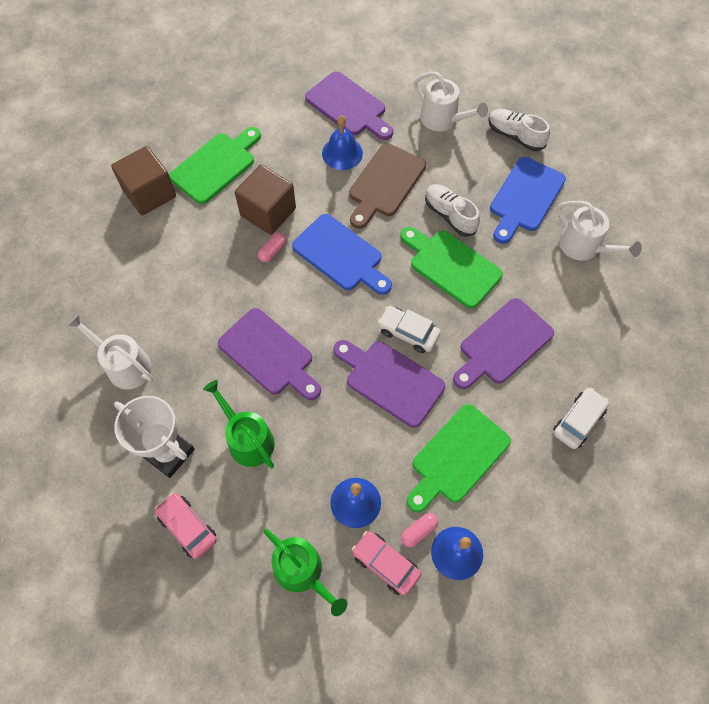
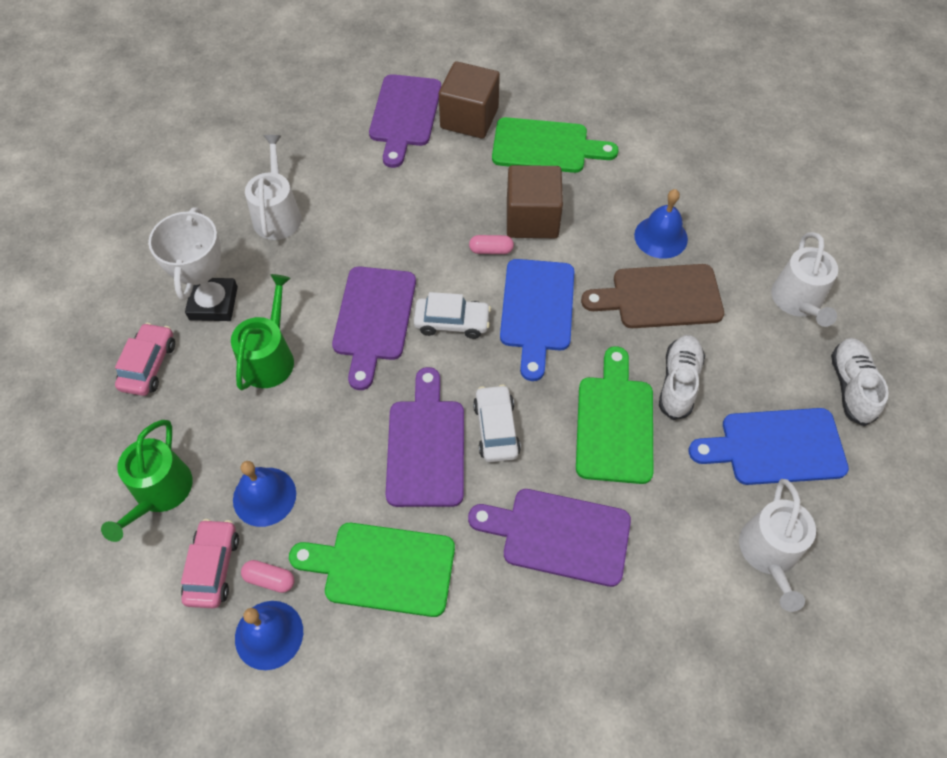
camera: 55 degrees right, 5 degrees down
(348, 106) = (724, 207): purple cutting board -> purple cutting board (404, 115)
(578, 421) = (522, 681): white car -> white car (452, 322)

